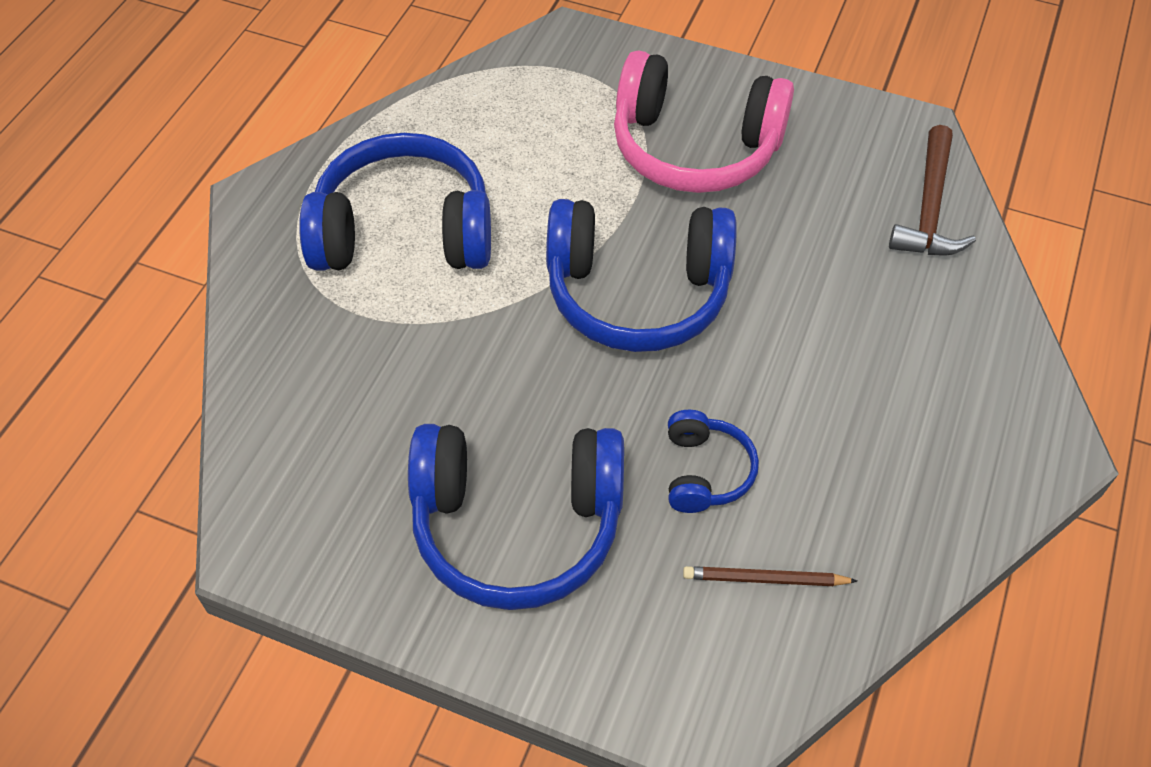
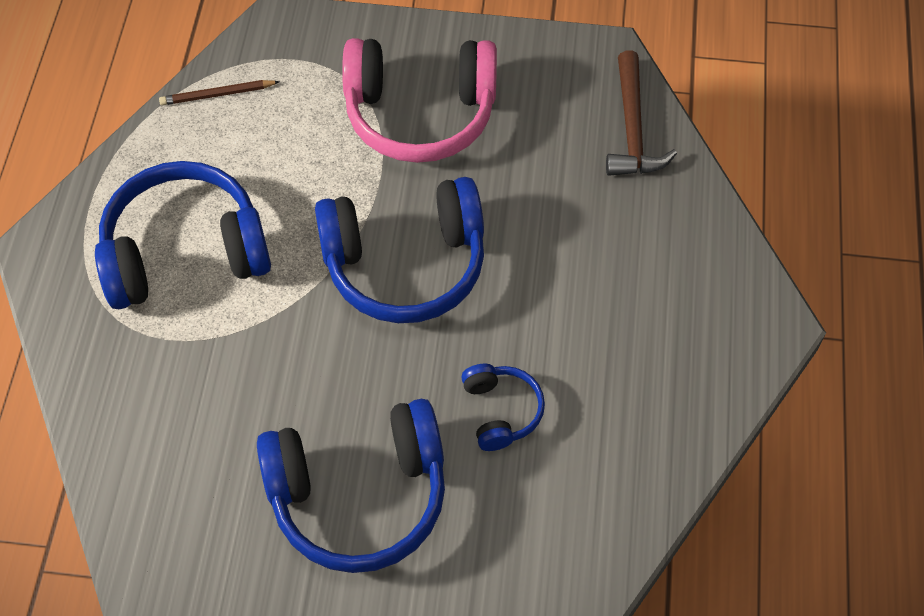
camera: 15 degrees left, 5 degrees up
(765, 579) = (570, 490): brown pencil -> brown pencil (217, 94)

